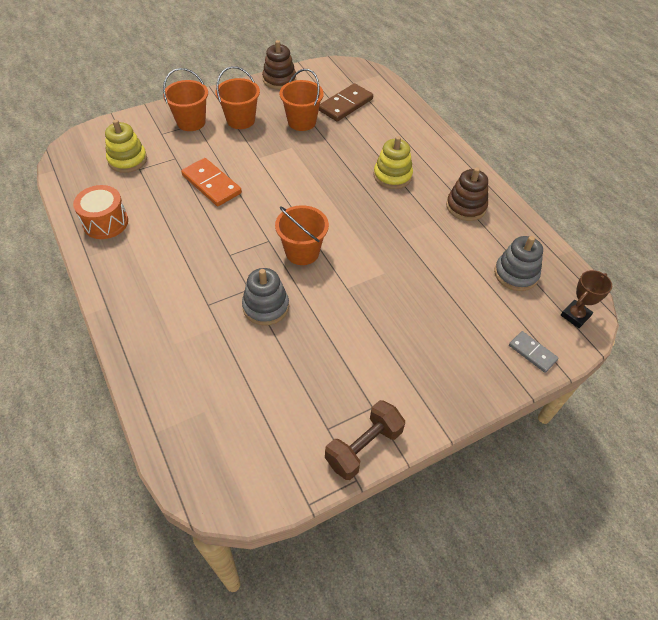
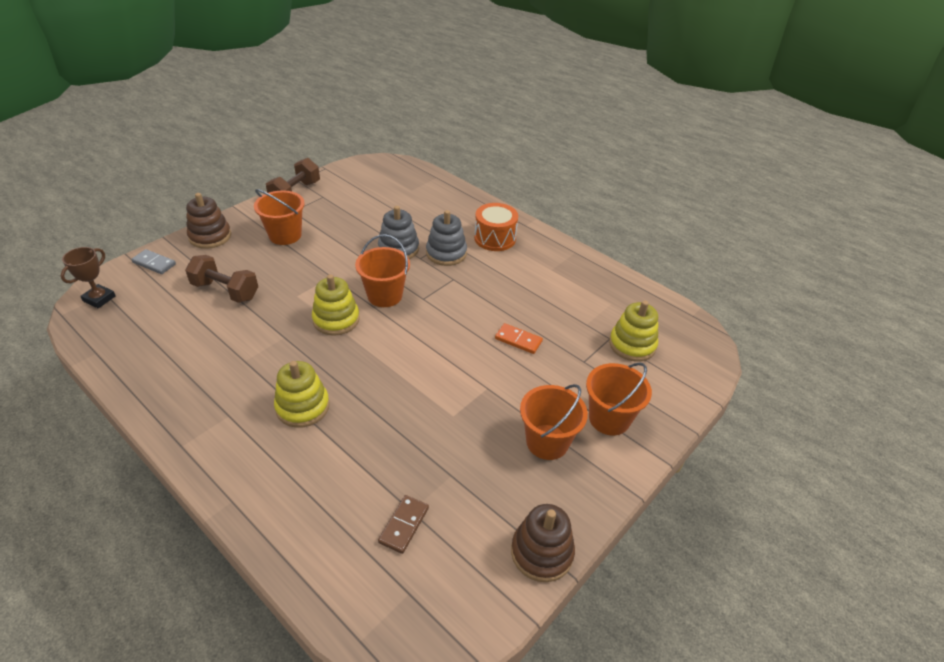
camera: 160 degrees right, 10 degrees down
(105, 222) = (587, 279): orange drum -> orange drum (495, 238)
(211, 184) = (518, 340): orange domino -> orange domino, size x0.60
(302, 122) = (459, 465): orange bucket -> orange bucket (285, 235)
(345, 105) = (404, 525): brown domino -> brown domino, size x0.60
(353, 238) = (336, 319): none -> yellow stacking toy
(452, 295) = (225, 291): none -> brown dumbbell
(466, 207) = (201, 387): brown stacking toy -> brown stacking toy (210, 236)
(516, 274) = (153, 323): grey stacking toy -> grey stacking toy (446, 253)

